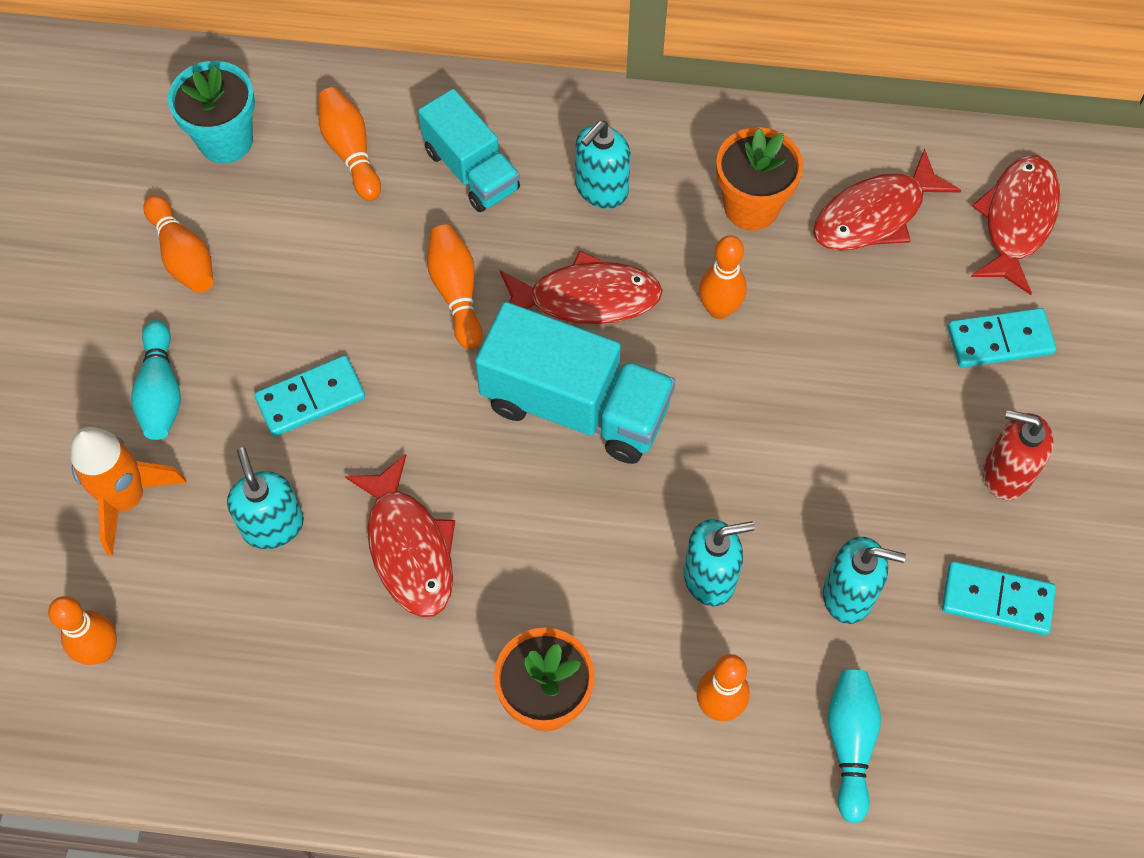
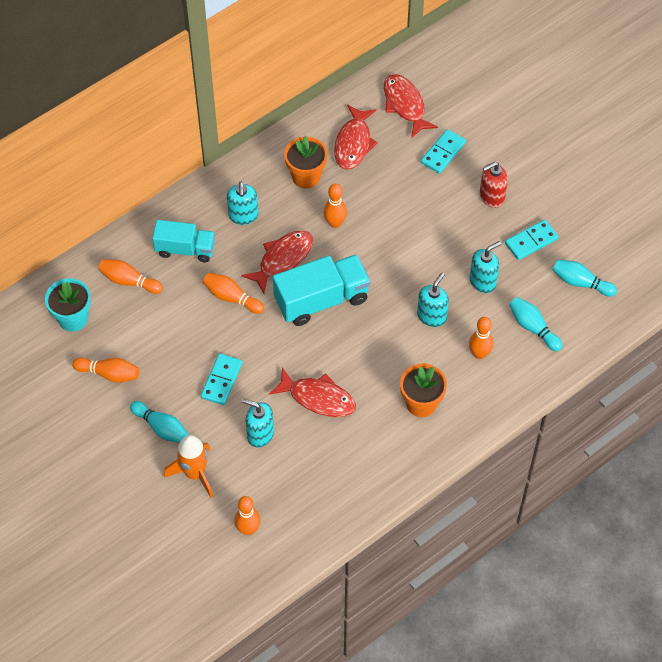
camera: 45 degrees left, 5 degrees down
(1009, 742) = (580, 282): none -> turquoise bowling pin

